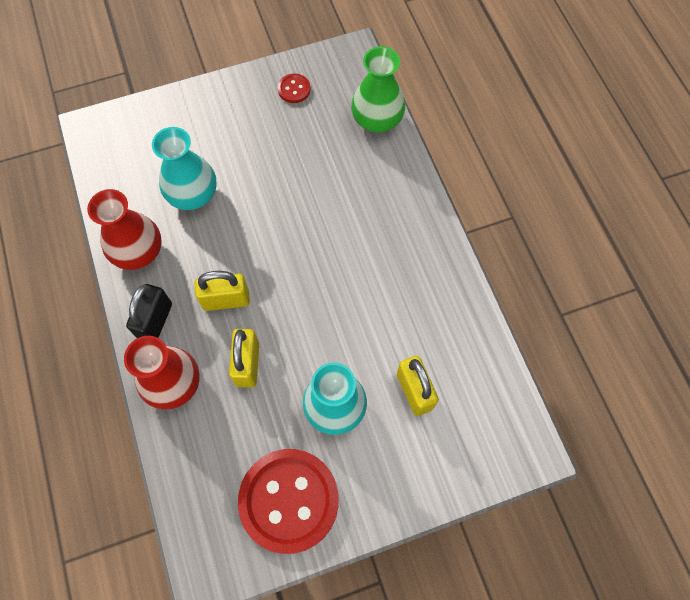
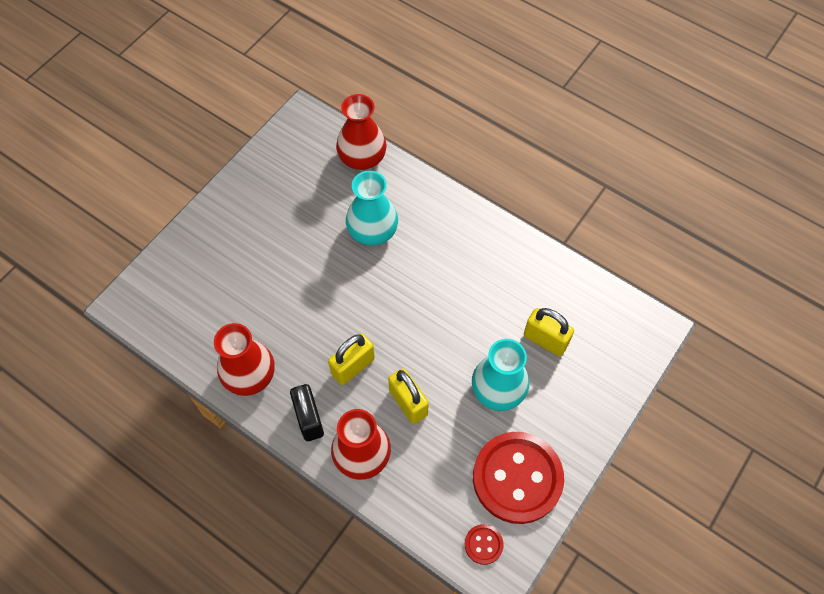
camera: 35 degrees left, 5 degrees down
(192, 194) = (259, 303): turquoise vase -> turquoise vase (372, 231)
(294, 89) = (277, 172): red button -> red button (483, 544)
(377, 119) = (362, 157): green vase -> red vase

